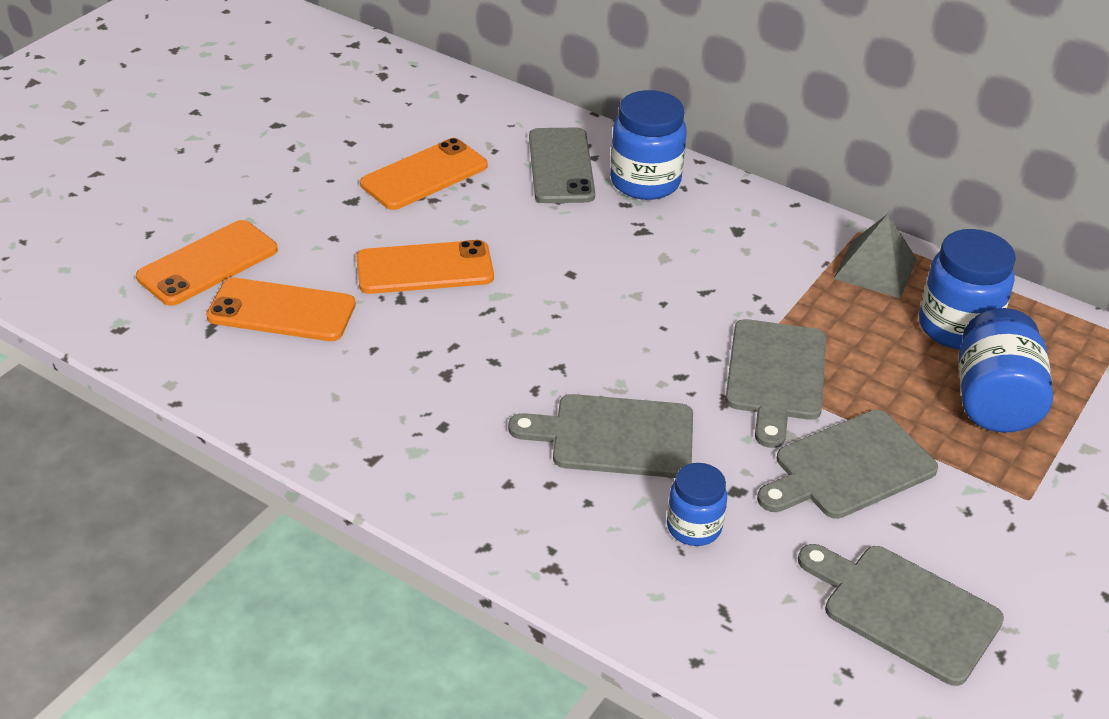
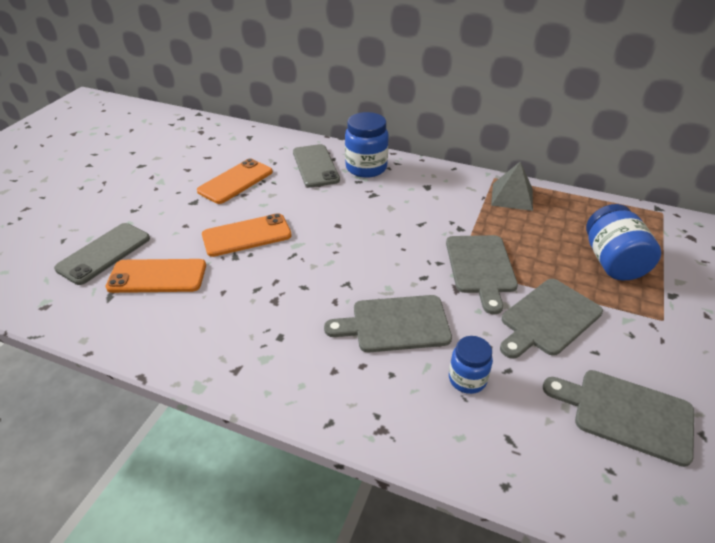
camera: 10 degrees left, 0 degrees up
(208, 263) = (104, 253): orange phone -> grey phone
(957, 327) = (571, 222): blue jar -> none

